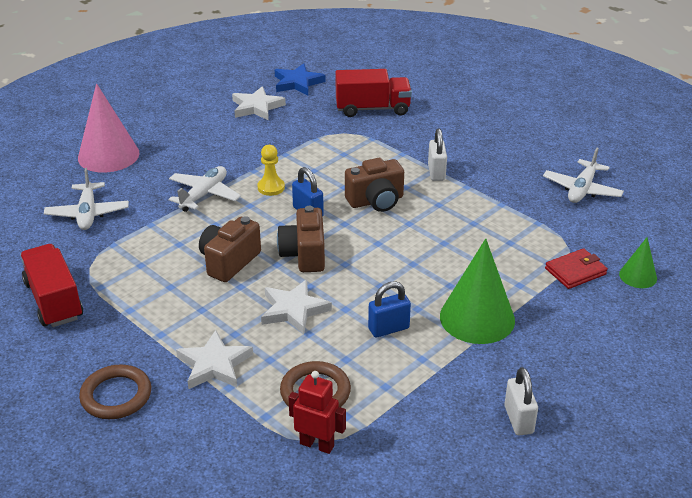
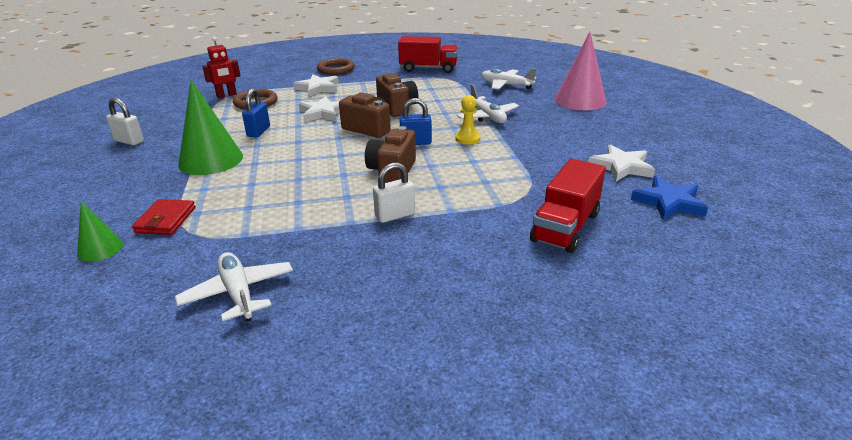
camera: 125 degrees right, 5 degrees down
(436, 172) = (395, 215): white padlock -> white padlock turned 60 degrees counterclockwise

